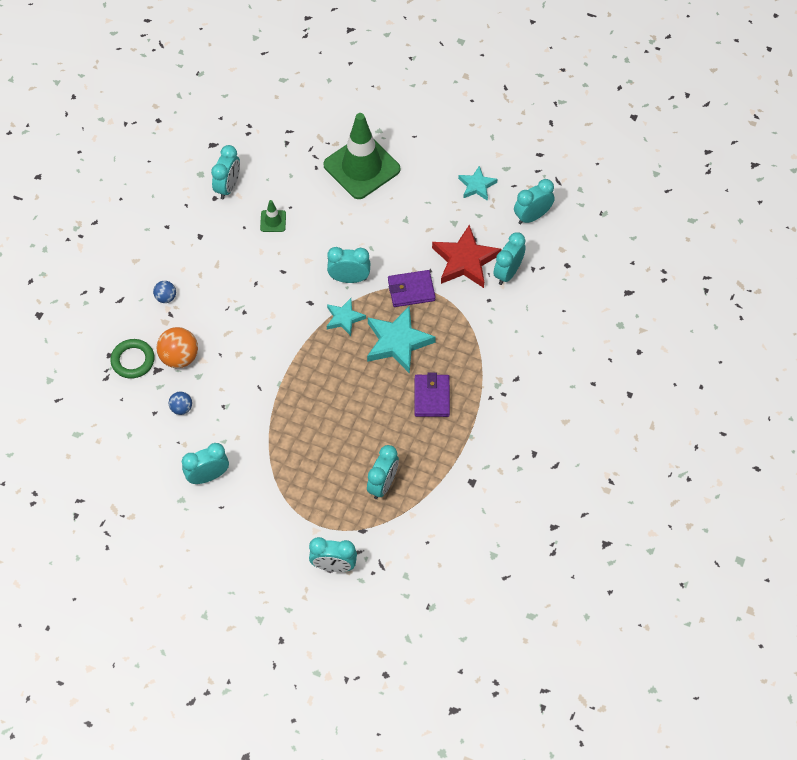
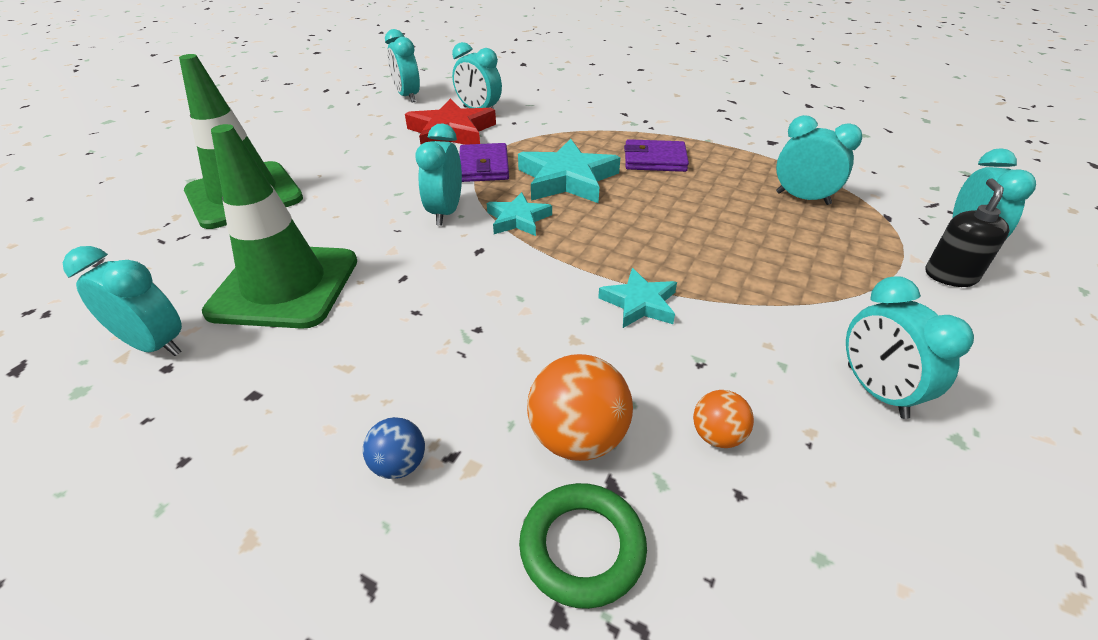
camera: 85 degrees left, 20 degrees down
(181, 408) = (717, 436): blue ball -> orange ball
(273, 221) = (285, 286): green traffic cone -> green traffic cone, size x2.42
(298, 542) = (950, 276): none -> black soap dispenser
(477, 186) = (343, 121): turquoise star -> turquoise star (640, 303)

